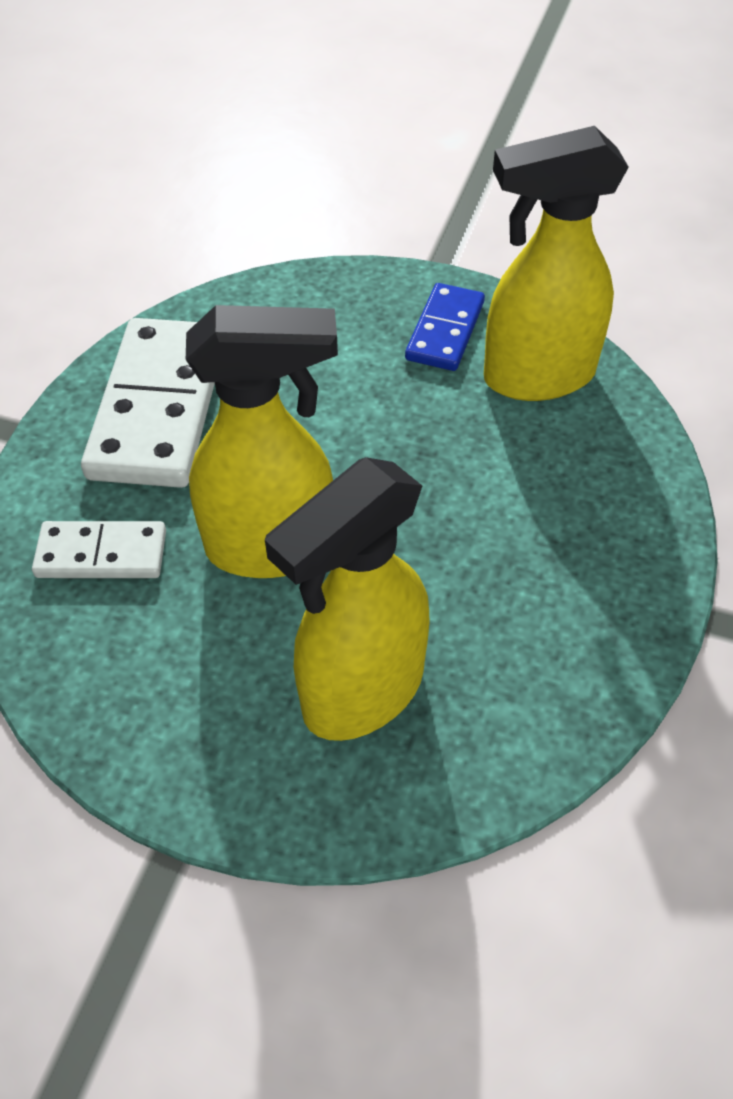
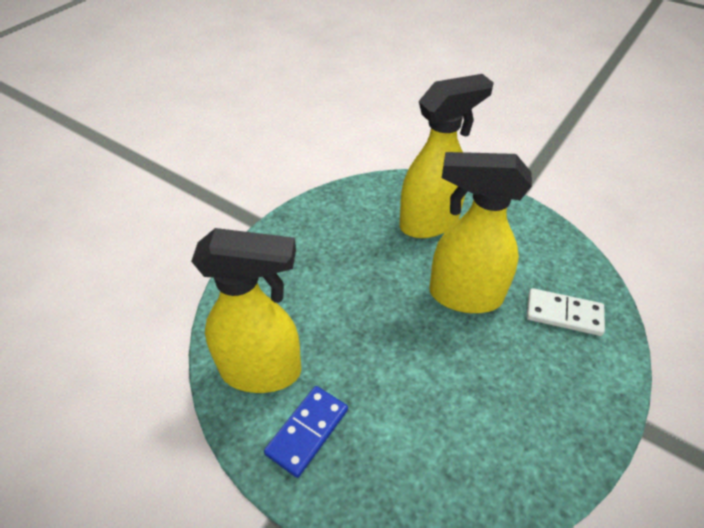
camera: 165 degrees left, 5 degrees down
(159, 408) = (536, 413): white domino -> none

